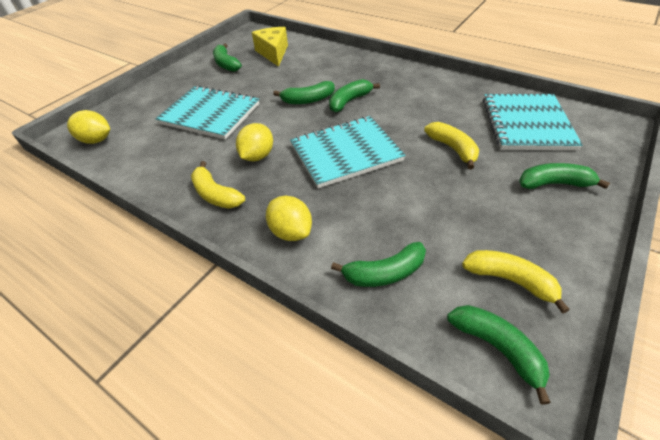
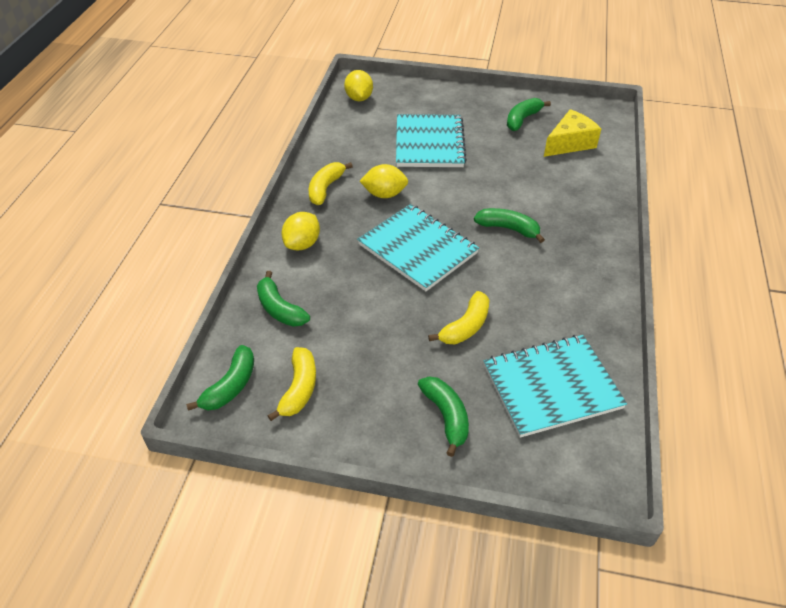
camera: 65 degrees right, 0 degrees up
(308, 100) = (491, 198): green banana -> none

